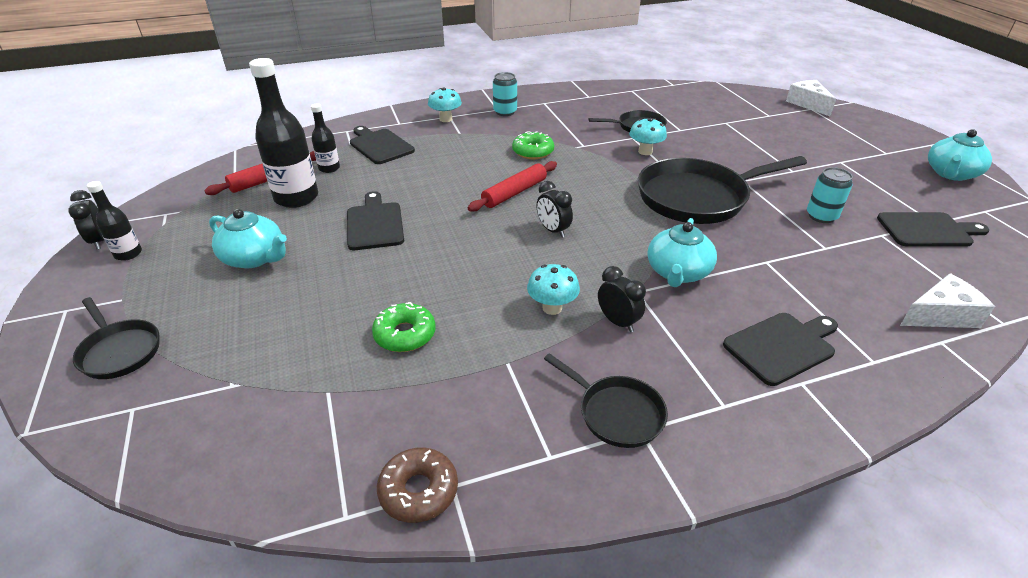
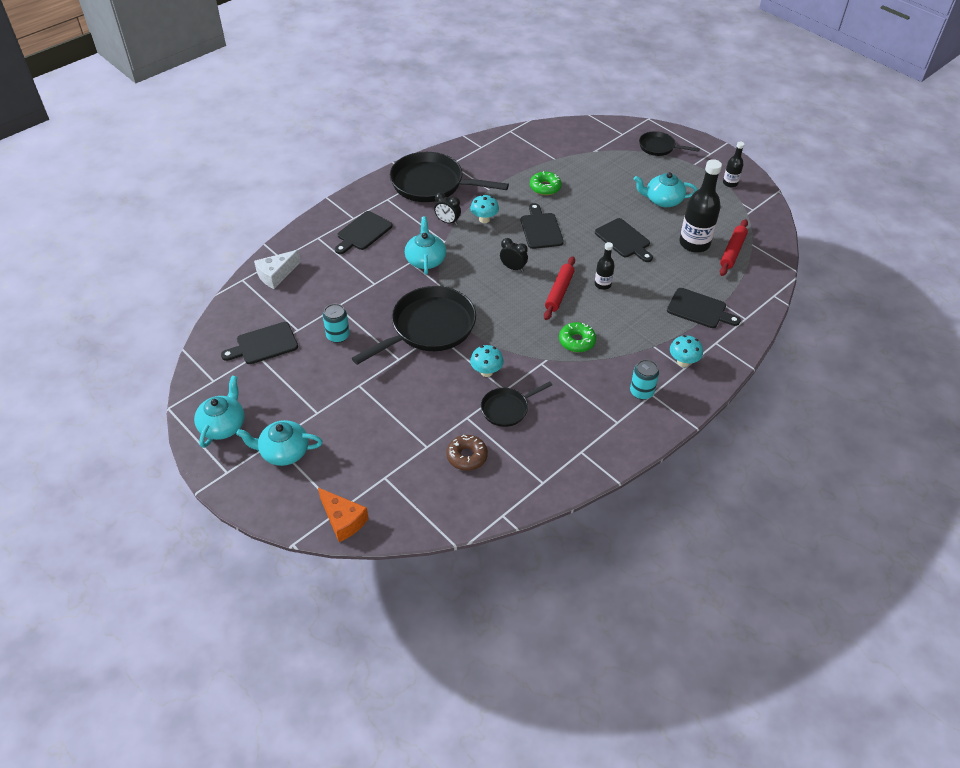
camera: 155 degrees right, 10 degrees up
(99, 241) = (757, 184): black clock -> none
(329, 168) = (706, 274): black bottle -> black bottle (602, 284)
(418, 491) = (491, 142): brown donut -> brown donut (467, 456)
(474, 268) = (540, 229): none -> black cutting board
(616, 413) = (432, 184): black pan -> black pan, size x1.92
(808, 104) = (343, 520): white cheese -> orange cheese
(872, 145) = (284, 452): none -> turquoise teapot

